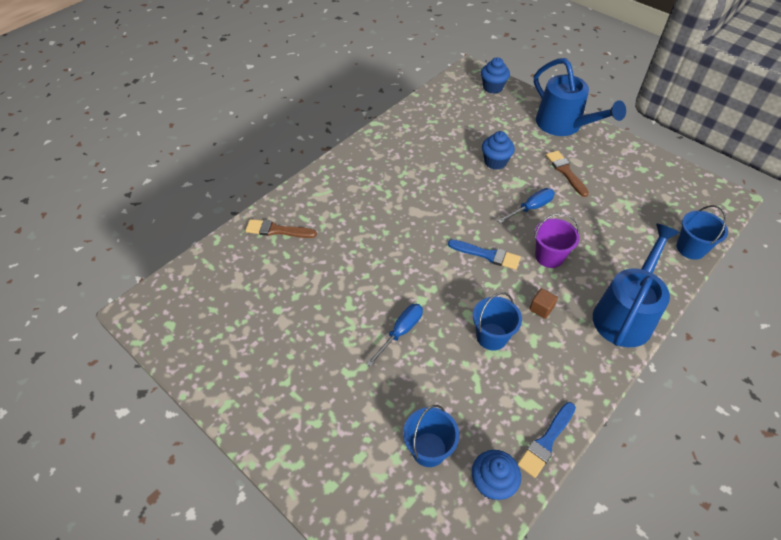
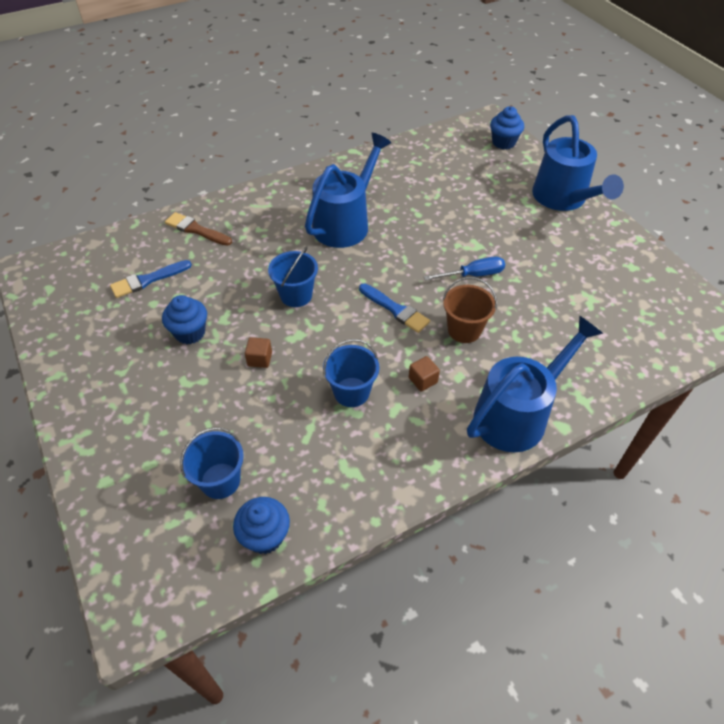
camera: 20 degrees right, 0 degrees up
(401, 332) = (260, 359): blue screwdriver -> brown cube
(404, 189) = (346, 222): none -> blue watering can
(495, 162) = (461, 218): blue cupcake -> blue cupcake (190, 333)
(546, 441) = (348, 515): blue brush -> blue brush (148, 280)
(549, 256) = (464, 330): purple bucket -> brown bucket
(566, 172) = (536, 248): brown brush -> none
(690, 248) = (641, 367): blue bucket -> blue bucket (296, 295)

